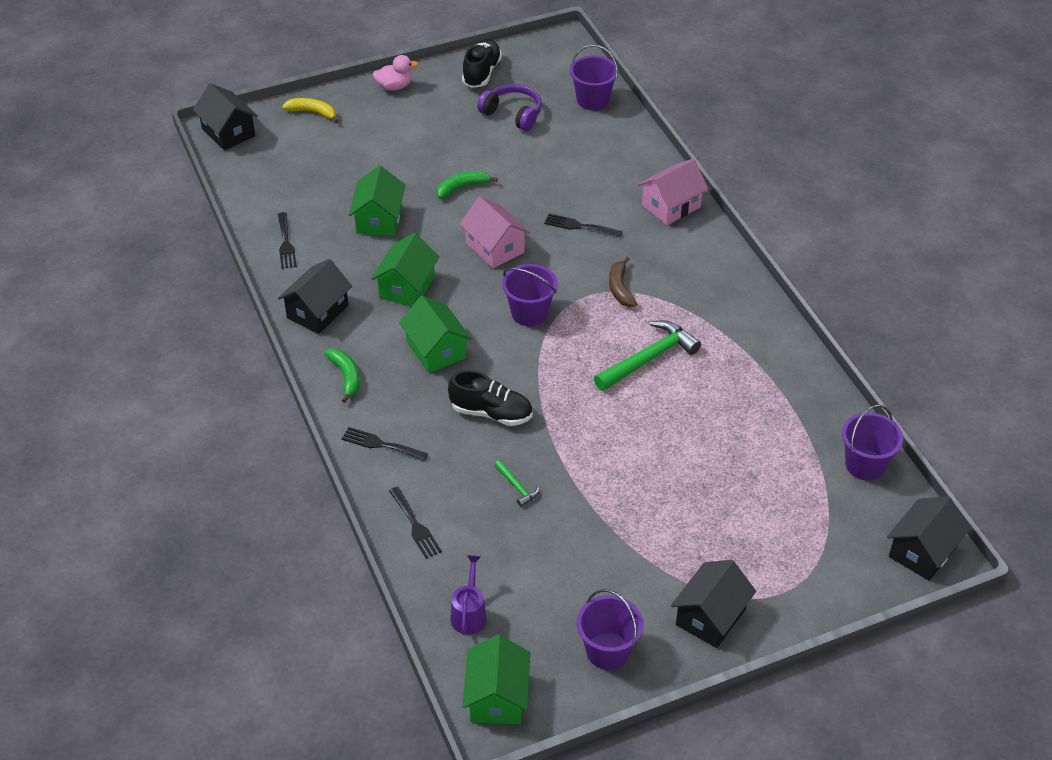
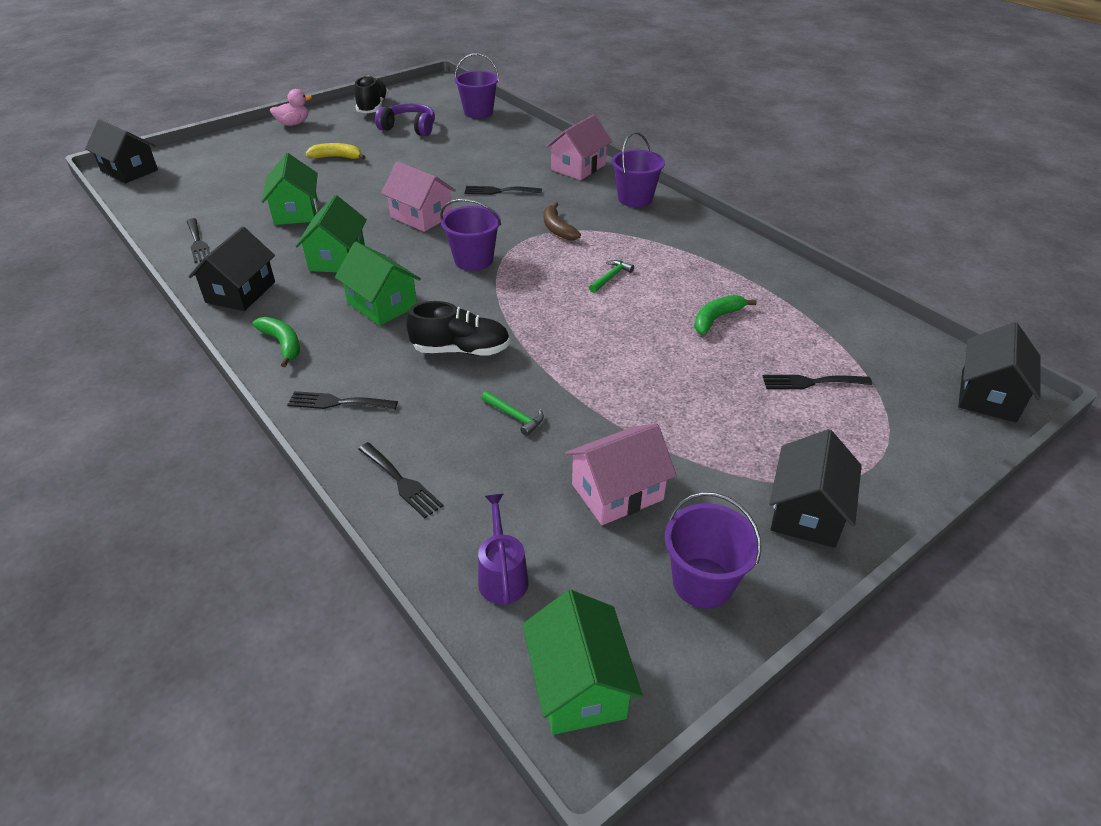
camera: 15 degrees left, 5 degrees down
(313, 112) = (216, 148): yellow banana -> yellow banana (337, 157)
(462, 187) = (375, 179): green banana -> green banana (716, 318)
(574, 569) = (617, 492): none -> pink house
(649, 358) = (611, 277): green hammer -> green hammer, size x0.47
(776, 506) = (811, 382): none -> black fork
(865, 464) = (875, 329): purple bucket -> purple bucket (635, 199)

